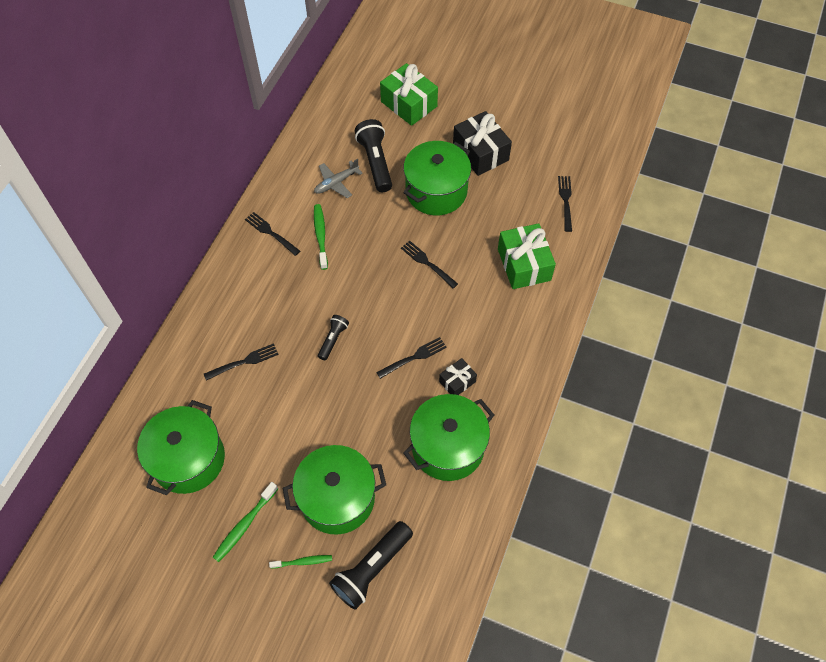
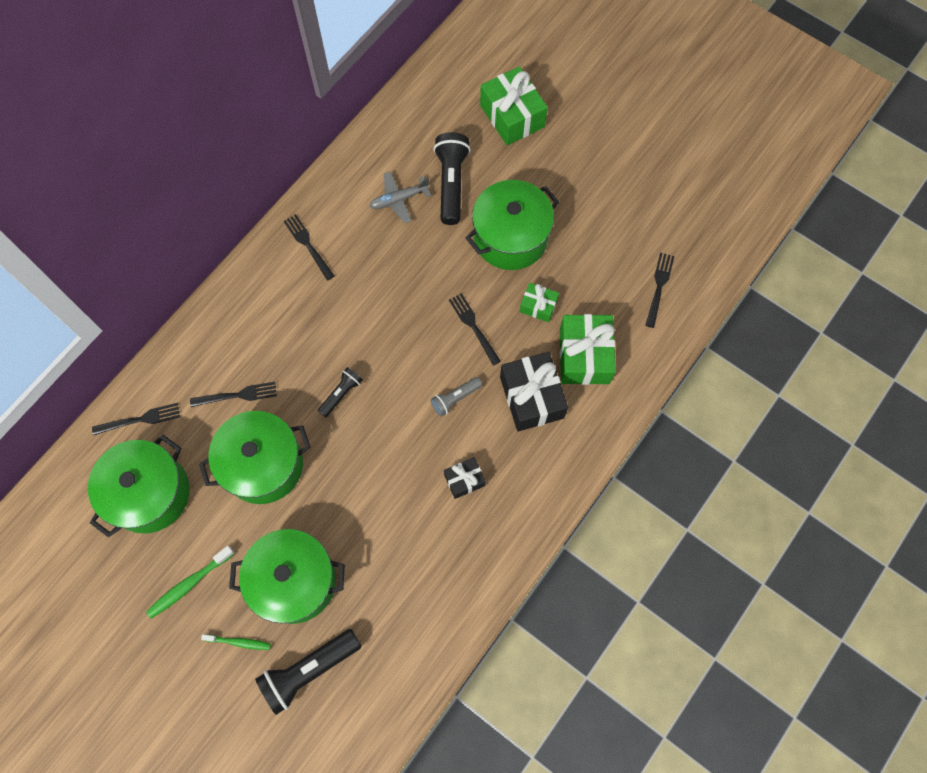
camera: 15 degrees right, 10 degrees up
(320, 235) = (363, 262): green toothbrush -> none
(414, 357) = (424, 438): black fork -> black fork (140, 419)
(429, 321) = (455, 398): none -> grey flashlight
(448, 447) = (431, 554): green pot -> green pot (263, 465)
(474, 236) = (538, 306): none -> green gift
(480, 152) = (577, 200): black gift -> black gift (531, 397)

